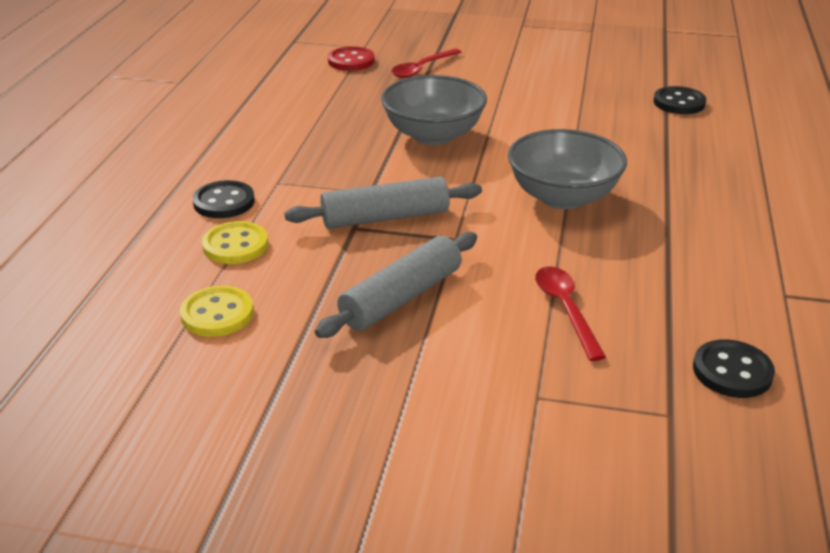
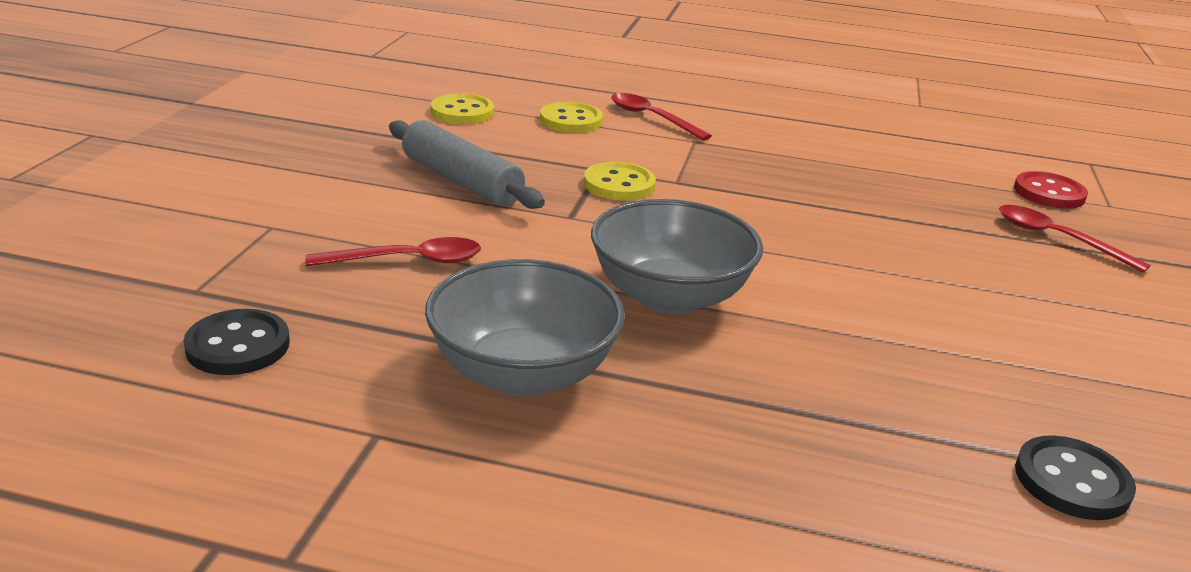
camera: 90 degrees right, 5 degrees down
(224, 202) = (651, 118): black button -> red spoon
(385, 217) = (619, 185): grey rolling pin -> yellow button
(433, 135) = (834, 228): grey bowl -> grey bowl (523, 373)

